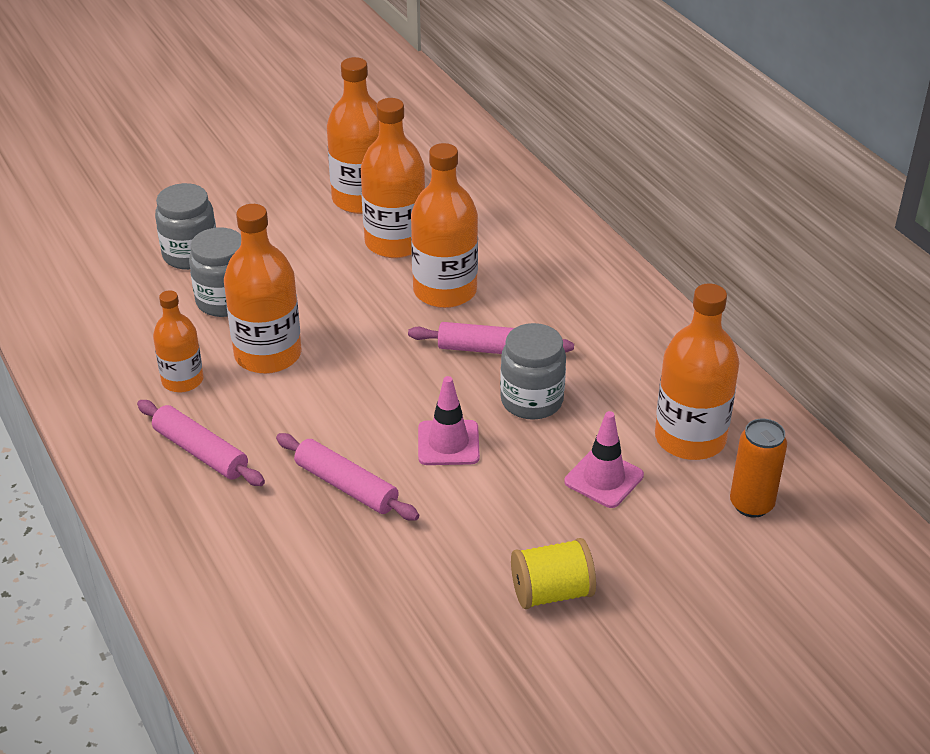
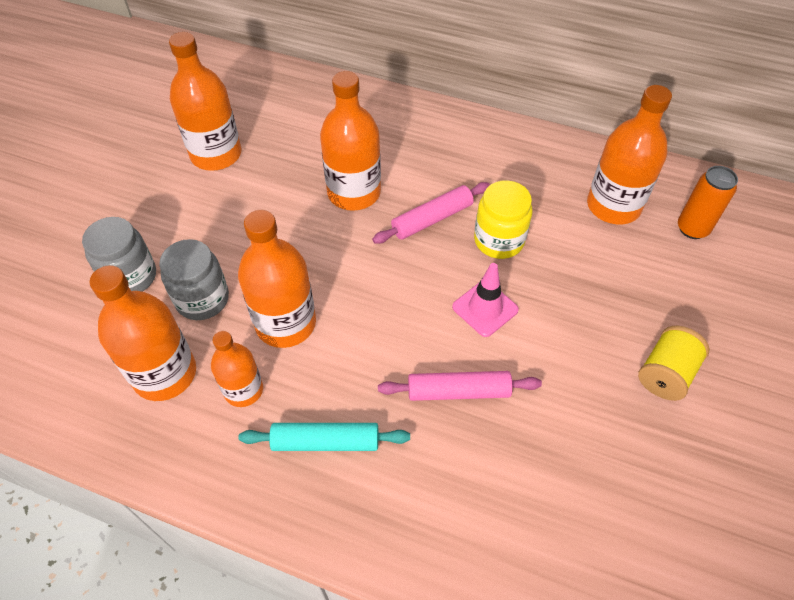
camera: 40 degrees left, 15 degrees up
(200, 452) = (326, 442): pink rolling pin -> turquoise rolling pin
(395, 242) = (278, 175): orange bottle -> orange bottle (165, 374)
(531, 401) = (499, 240): grey jar -> yellow jar
(603, 478) = (601, 268): pink traffic cone -> none

